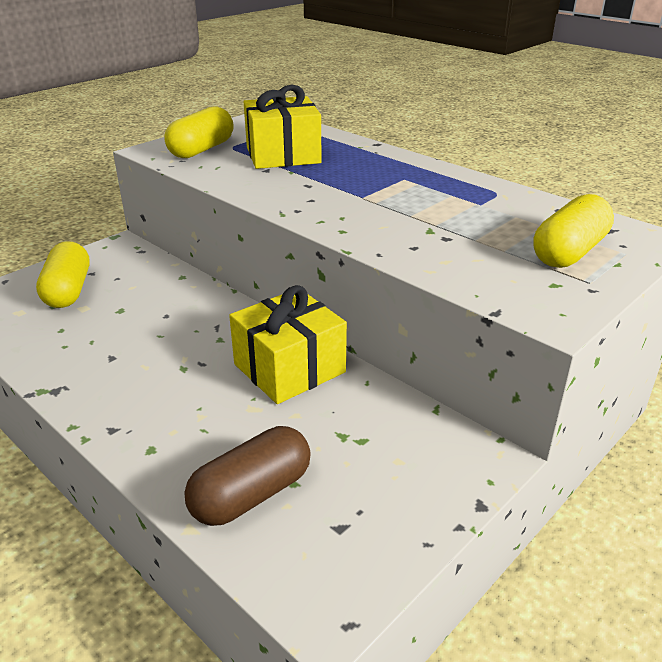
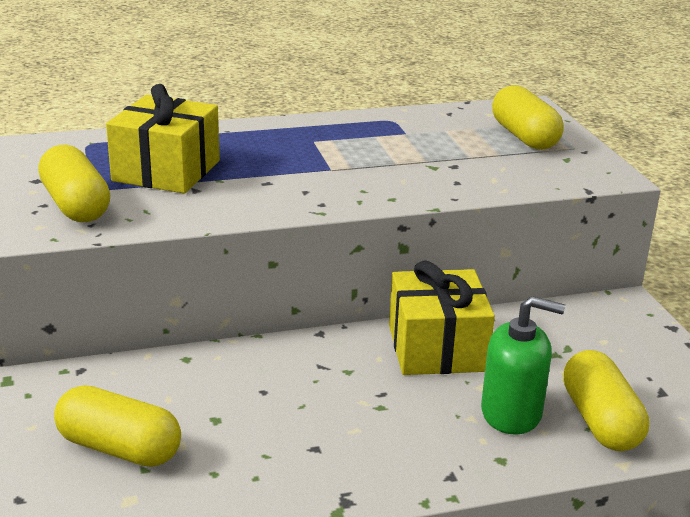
camera: 60 degrees left, 5 degrees down
(223, 436) = (511, 413): none -> green soap dispenser
(251, 494) = (600, 421): brown capsule -> yellow capsule

